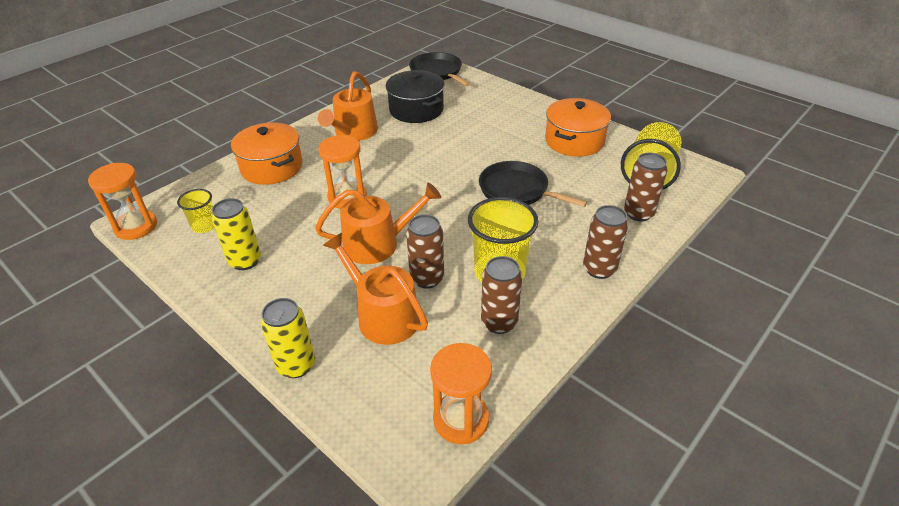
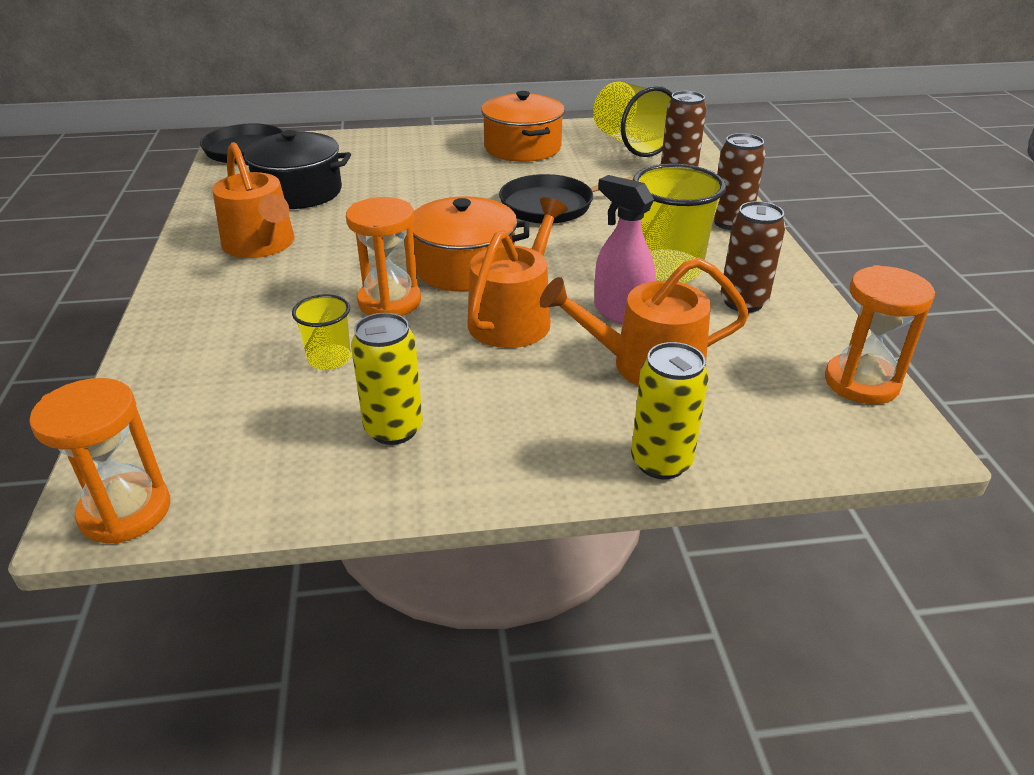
camera: 50 degrees left, 5 degrees down
(204, 226) = (249, 438): yellow cup -> yellow cup (329, 359)
(272, 167) = (216, 330): orange pot -> orange pot (464, 267)
(427, 278) = (621, 313): brown can -> pink spray bottle

